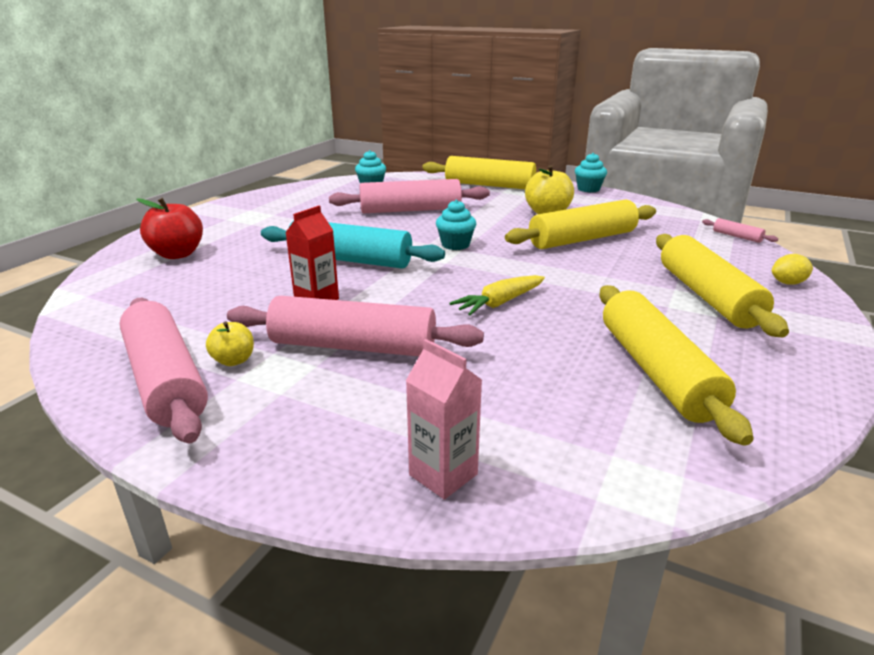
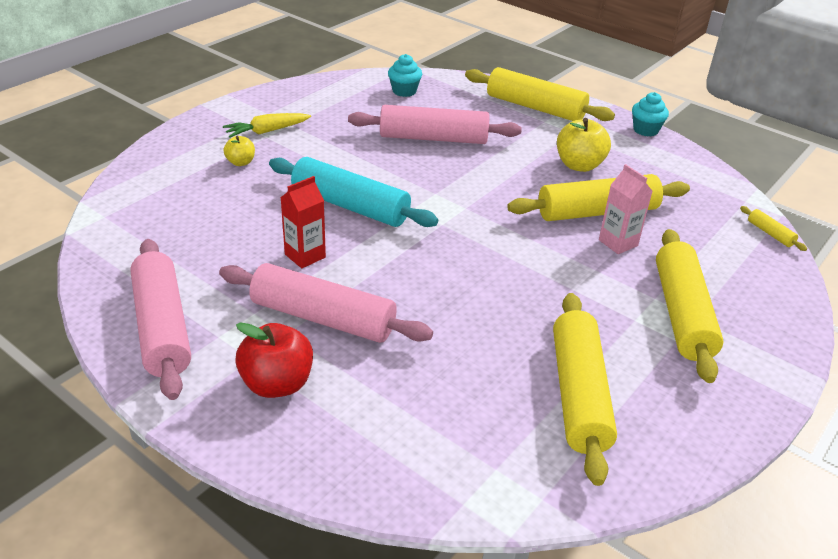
camera: 10 degrees right, 10 degrees up
(177, 254) = (189, 172): red apple -> red apple (277, 384)
(234, 360) = (219, 316): yellow apple -> yellow apple (240, 162)
(443, 474) = (355, 460): pink carton -> pink carton (618, 243)
(455, 245) = (461, 200): turquoise cupcake -> none
(499, 303) = (473, 288): yellow carrot -> yellow carrot (267, 131)
(737, 236) = (770, 233): pink rolling pin -> yellow rolling pin
(788, 283) = (778, 310): yellow lemon -> none

